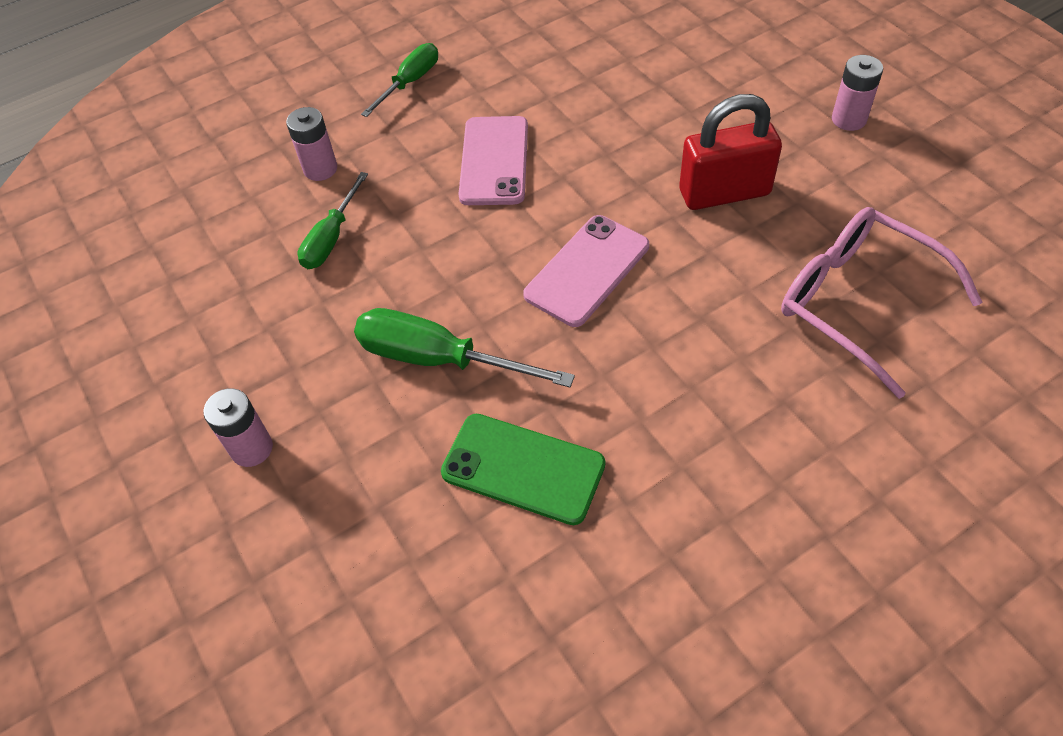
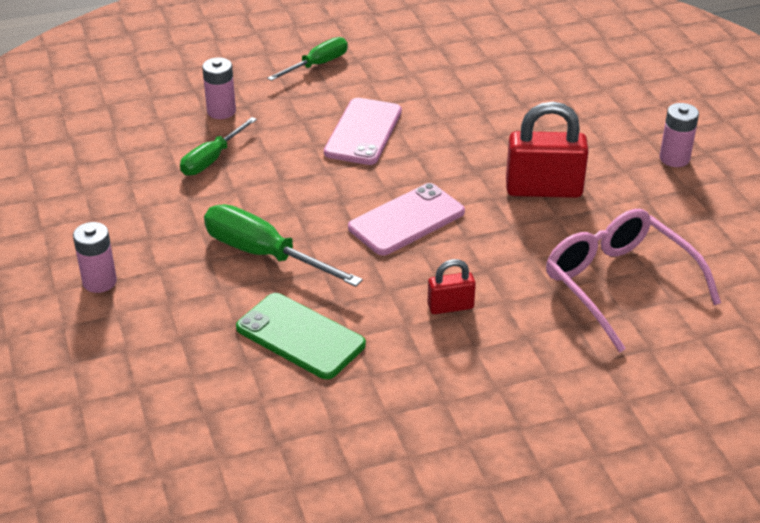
camera: 10 degrees right, 15 degrees down
(682, 380) = (450, 306): none -> red padlock

